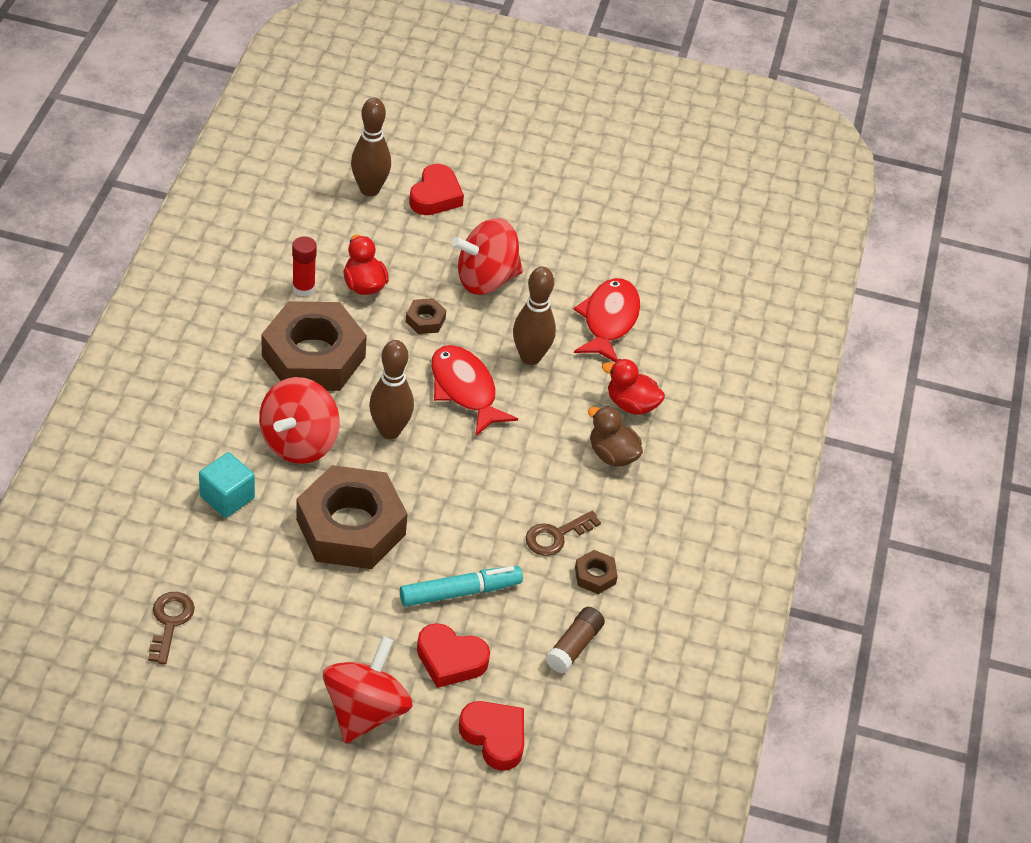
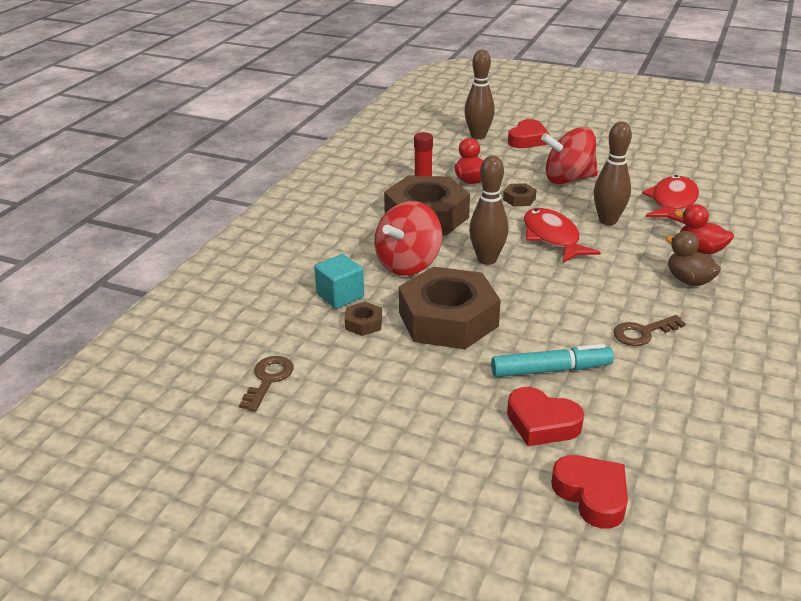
camera: 15 degrees right, 15 degrees down
(365, 711) = (451, 462): red spinning top -> none
(574, 646) = (671, 419): brown glue stick -> none
(595, 576) = (685, 363): brown nut -> brown nut (363, 323)

